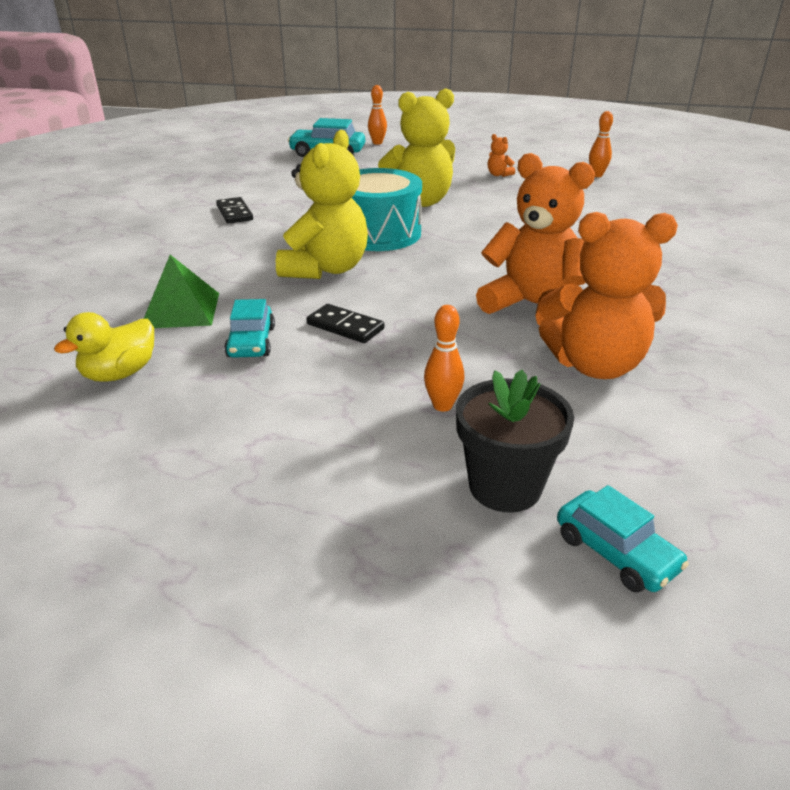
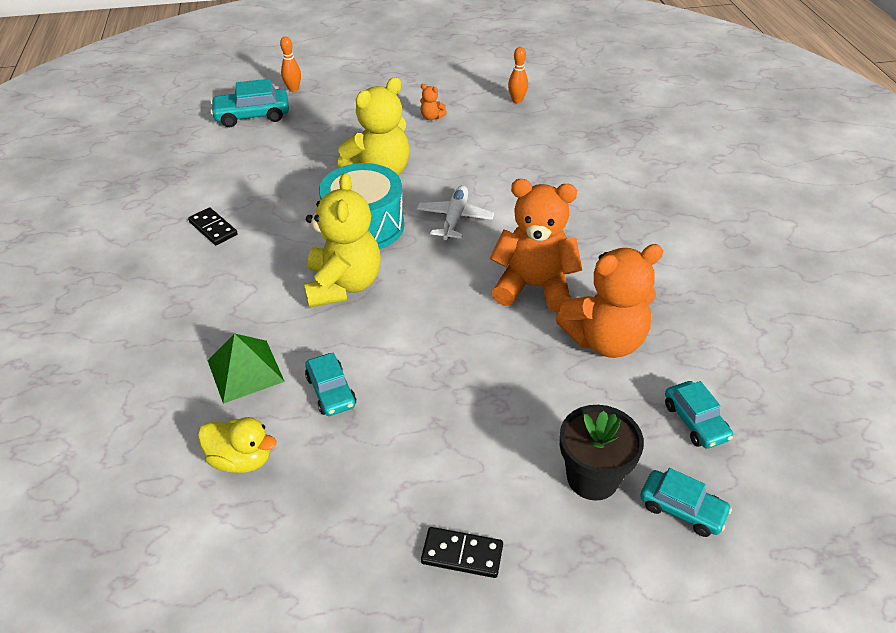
camera: 20 degrees left, 10 degrees up
(120, 373) = (241, 459): yellow duck -> yellow duck turned 90 degrees counterclockwise
(345, 327) = (398, 351): black domino -> black domino (462, 554)
(442, 405) = (516, 415): orange bowling pin -> none
(476, 243) = (454, 218): none -> white plane
(681, 465) = (695, 421): none -> turquoise car

